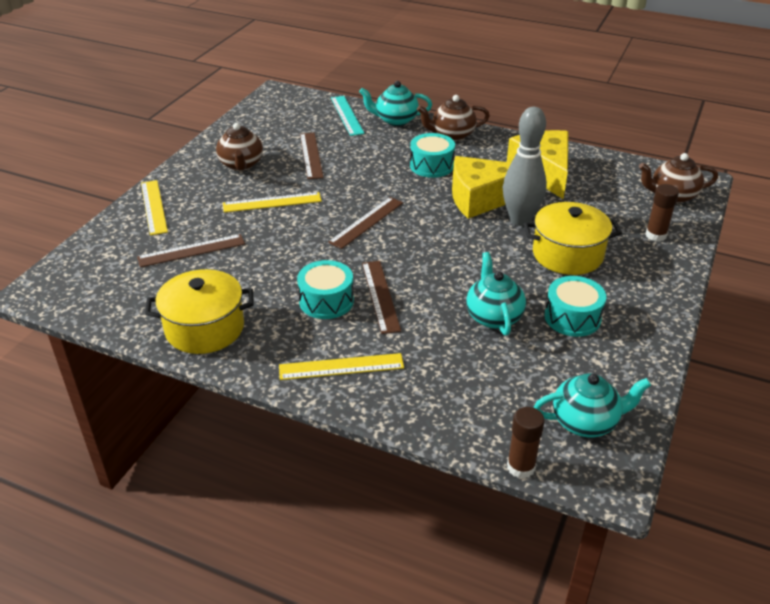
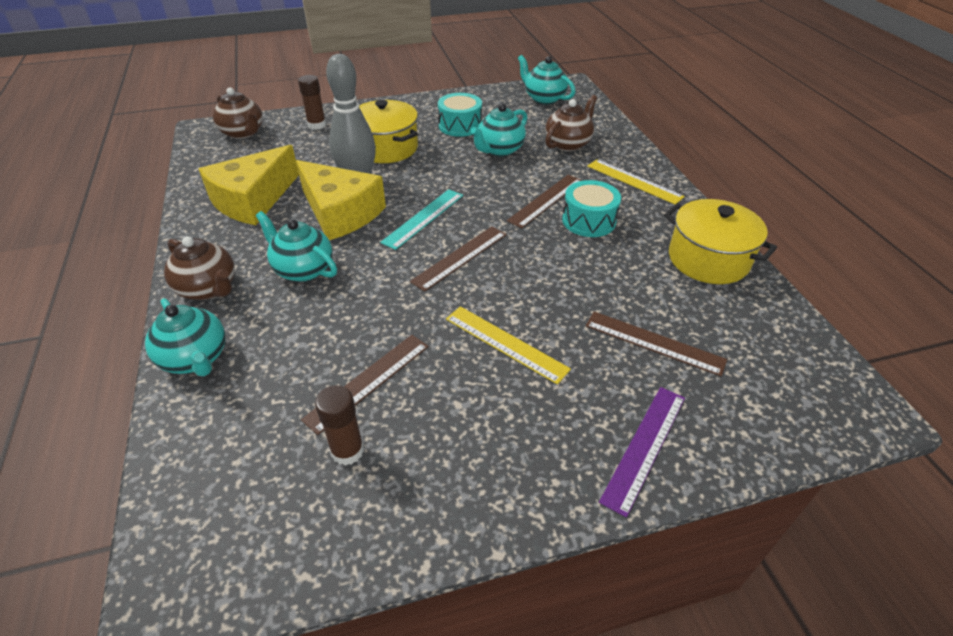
camera: 130 degrees left, 5 degrees up
(154, 207) = (644, 446): yellow ruler -> purple ruler
(241, 165) = (460, 437): brown teapot -> brown teapot (568, 144)
(347, 115) = (211, 420): turquoise ruler -> turquoise ruler (423, 218)
(366, 222) = (460, 257): brown ruler -> brown ruler turned 45 degrees counterclockwise
(431, 166) = (303, 269): turquoise drum -> turquoise teapot
(521, 467) = (602, 104): brown glue stick -> brown glue stick (347, 451)

